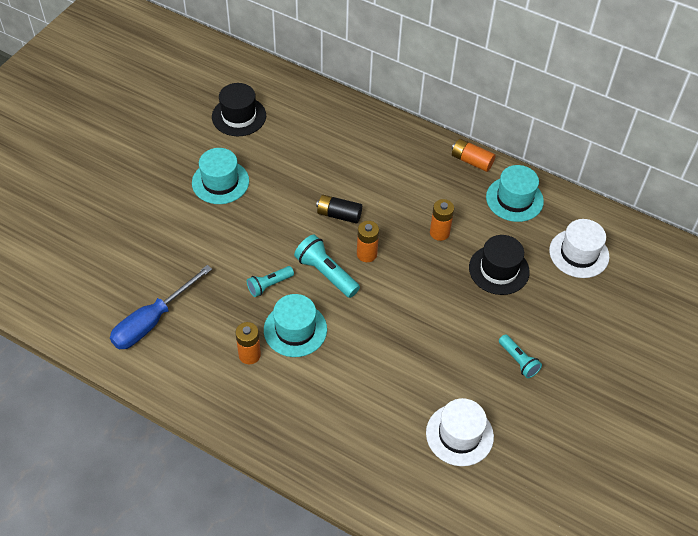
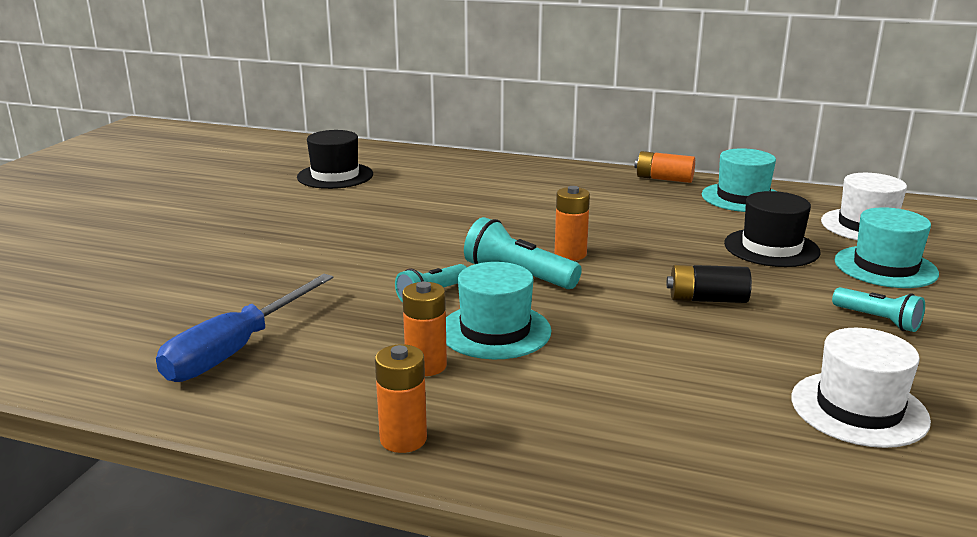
camera: 10 degrees left, 30 degrees down
(220, 182) = (323, 220): turquoise hat -> turquoise hat (885, 267)
(339, 215) = (510, 229): black battery -> black battery (707, 299)
(439, 232) = (663, 229): orange battery -> orange battery (403, 439)

